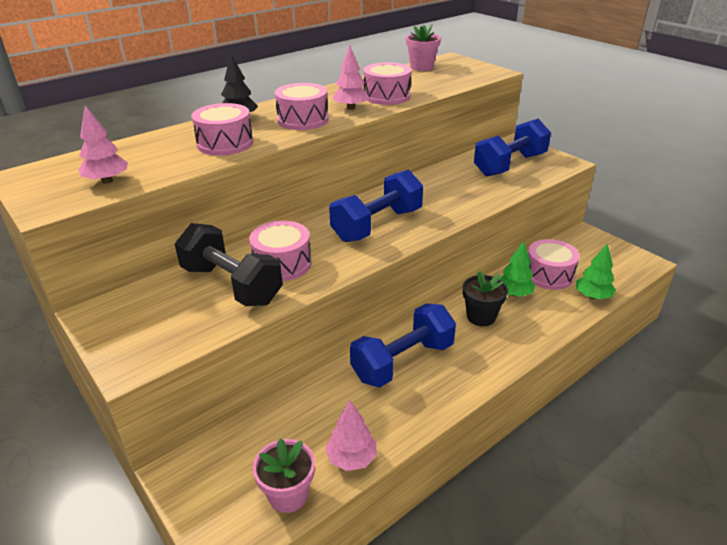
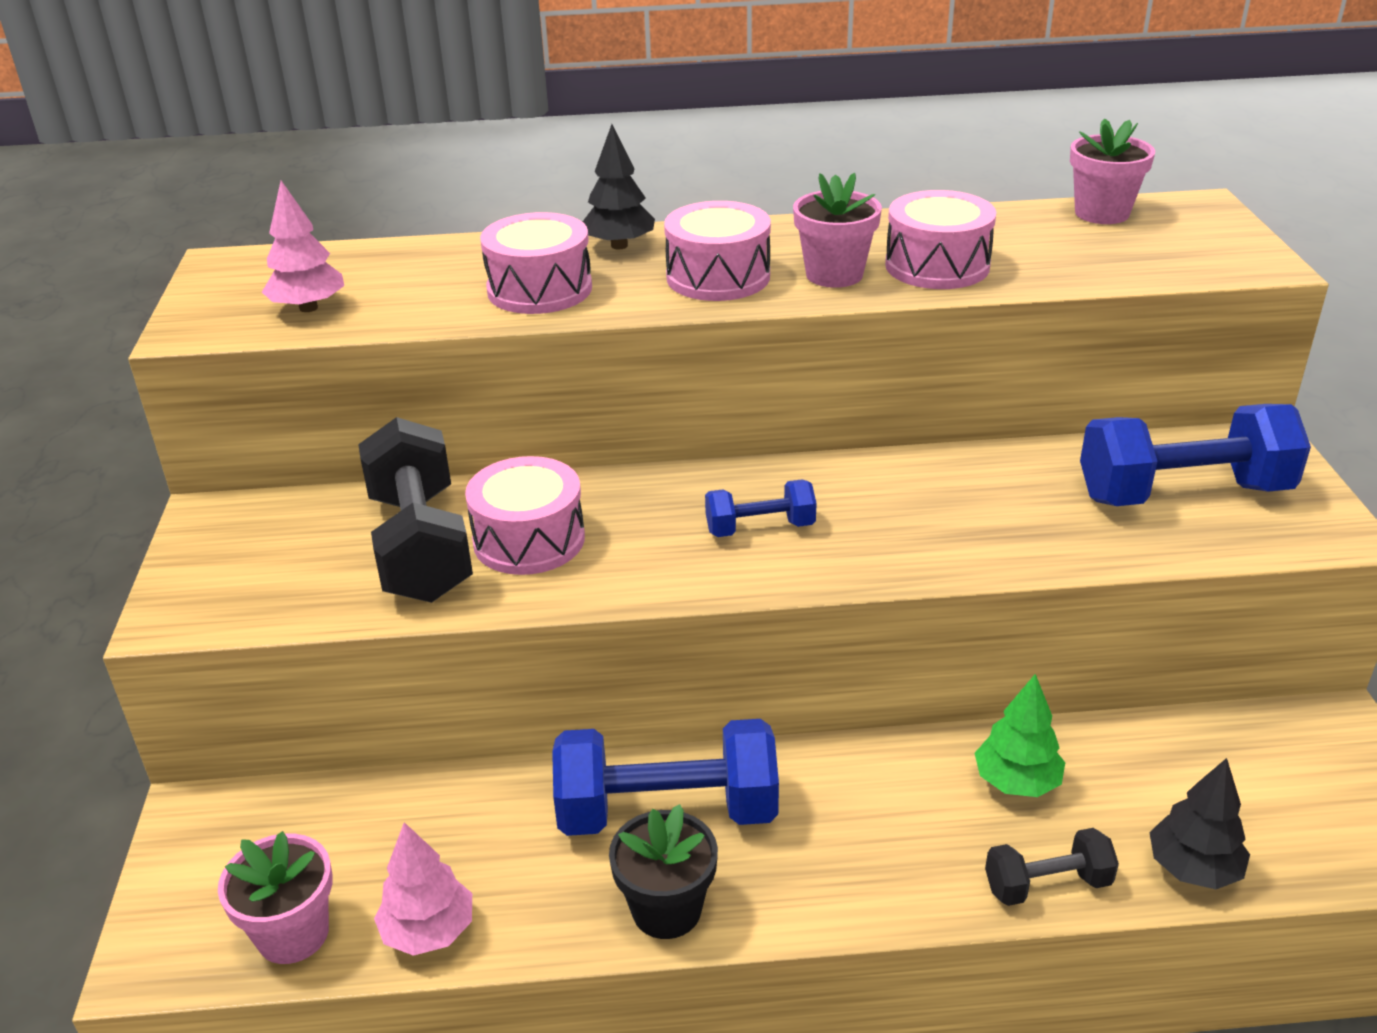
camera: 35 degrees right, 0 degrees up
(351, 108) = (834, 275): pink tree -> pink flower pot
(377, 225) = (760, 528): blue dumbbell -> blue dumbbell, size x0.52
(481, 316) = (897, 797): black flower pot -> black flower pot (666, 909)
(549, 275) = (1139, 776): pink drum -> none
(557, 322) = (1047, 885): none -> black dumbbell
(592, 296) = (1193, 869): green tree -> black tree

